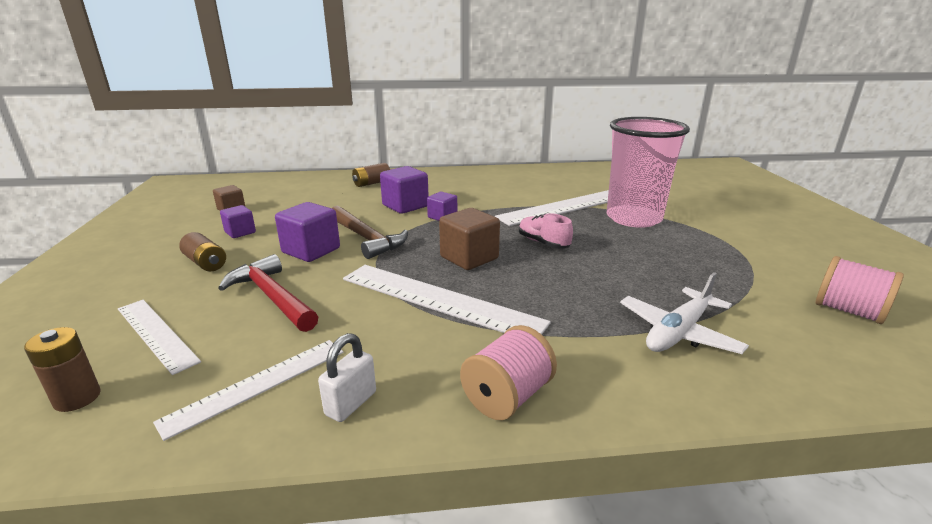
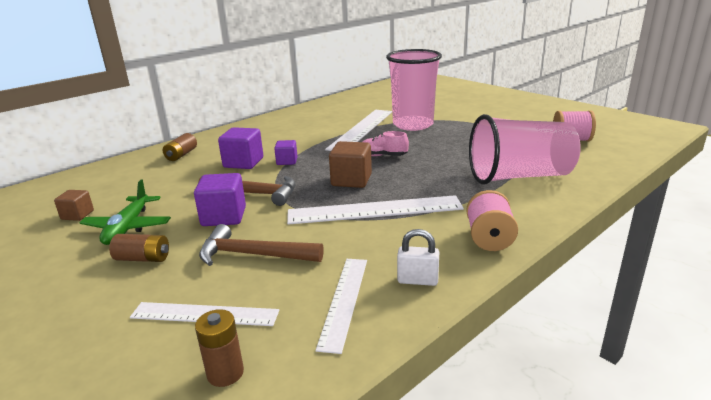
camera: 35 degrees left, 0 degrees up
(240, 232) = (128, 227): purple cube -> green plane
(272, 297) = (253, 255): red hammer -> brown hammer
(351, 403) = (417, 280): white padlock -> white padlock turned 75 degrees counterclockwise
(678, 332) = (519, 177): white plane -> pink cup

